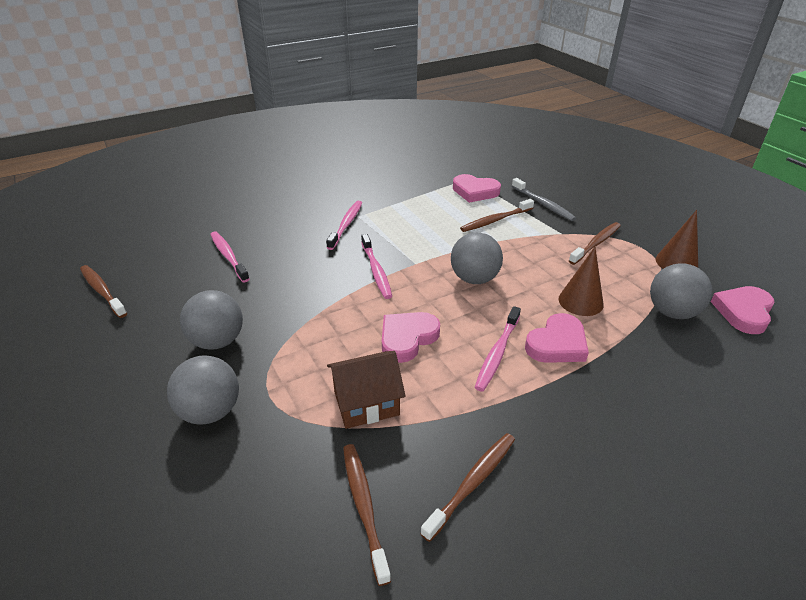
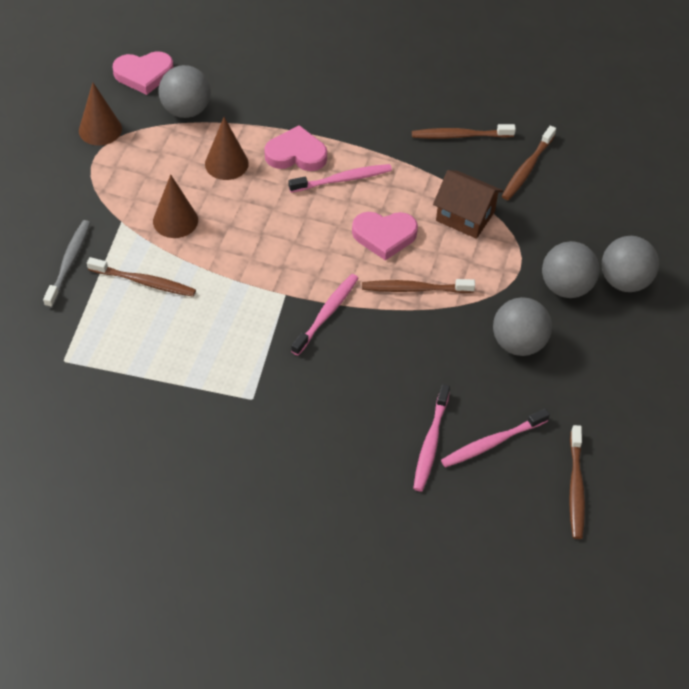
camera: 135 degrees left, 15 degrees up
(346, 225) = (279, 395): pink toothbrush -> pink toothbrush (492, 442)
(474, 279) = (265, 241): grey ball -> grey ball (624, 281)
(475, 191) = (94, 334): pink heart -> none
(539, 253) = (175, 220): none -> brown cone
(596, 244) = (117, 190): brown toothbrush -> brown toothbrush (415, 289)

